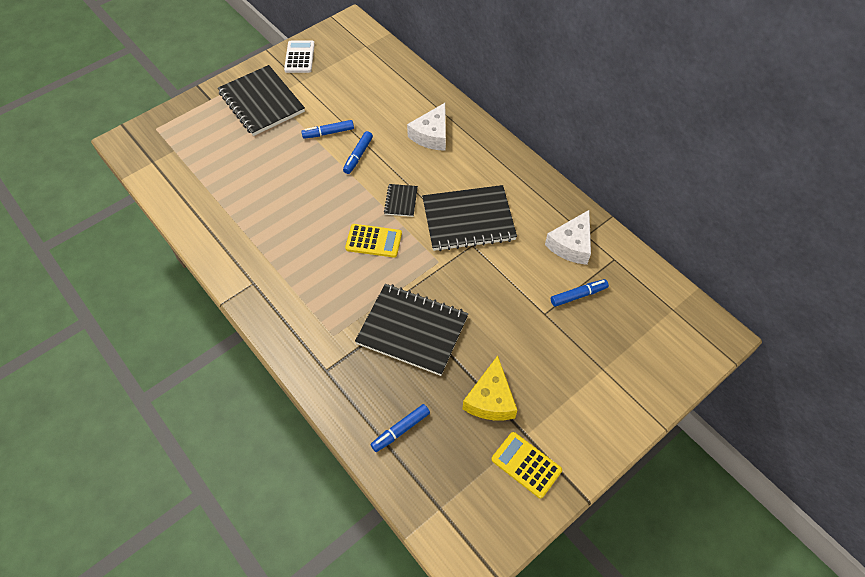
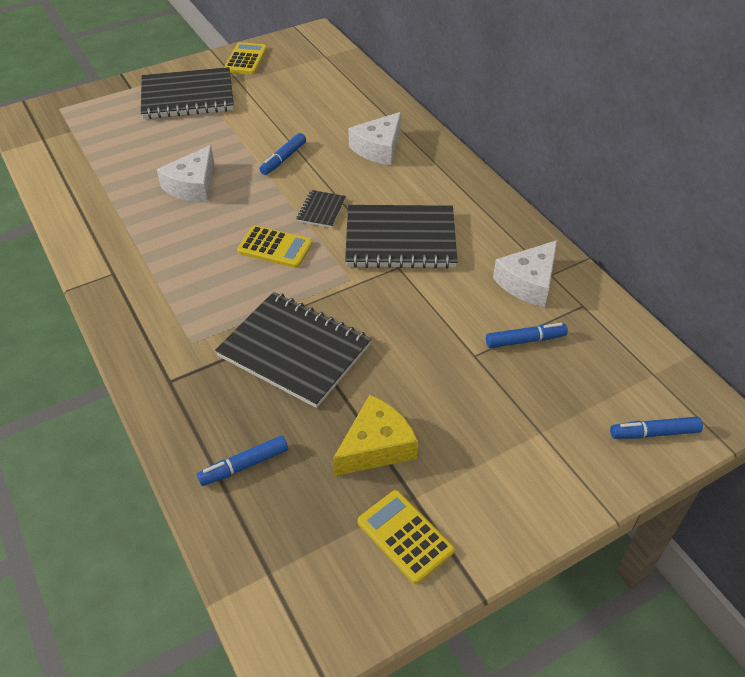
camera: 10 degrees right, 10 degrees down
(261, 102) = (187, 96): black notebook -> black notebook turned 75 degrees counterclockwise
(292, 192) = (193, 186): none -> white cheese
(299, 57) = (246, 59): white calculator -> yellow calculator
(328, 133) = (255, 133): blue marker -> blue marker (654, 433)
(490, 399) = (376, 446): yellow cheese -> yellow cheese turned 150 degrees counterclockwise

